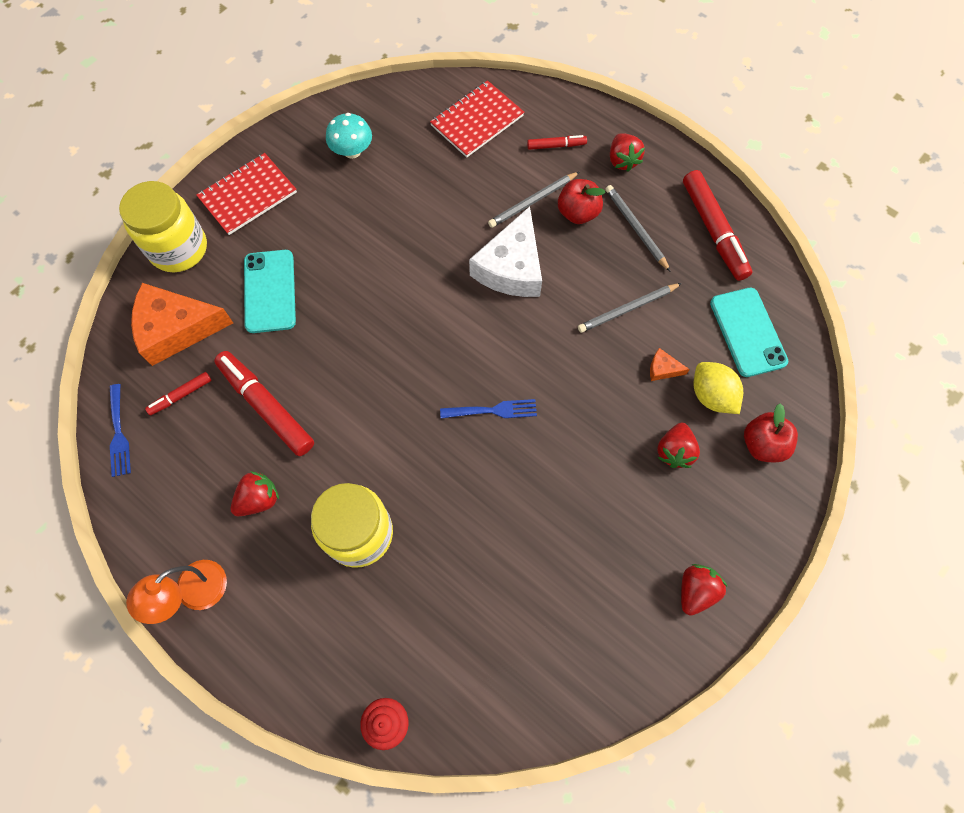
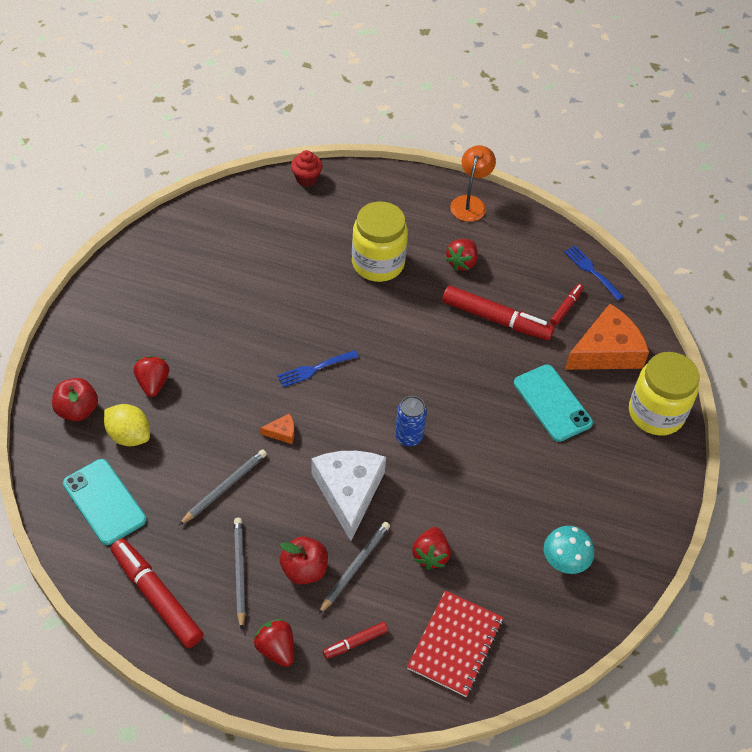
camera: 155 degrees right, 15 degrees down
(248, 195) = (632, 481): red notebook -> none
(429, 303) = (408, 437): none -> blue can
(635, 229) = (239, 572): grey pencil -> grey pencil turned 135 degrees counterclockwise
(663, 369) = (178, 445): orange cheese -> orange cheese (282, 432)
(695, 591) = (116, 298): red strawberry -> red strawberry (430, 555)

